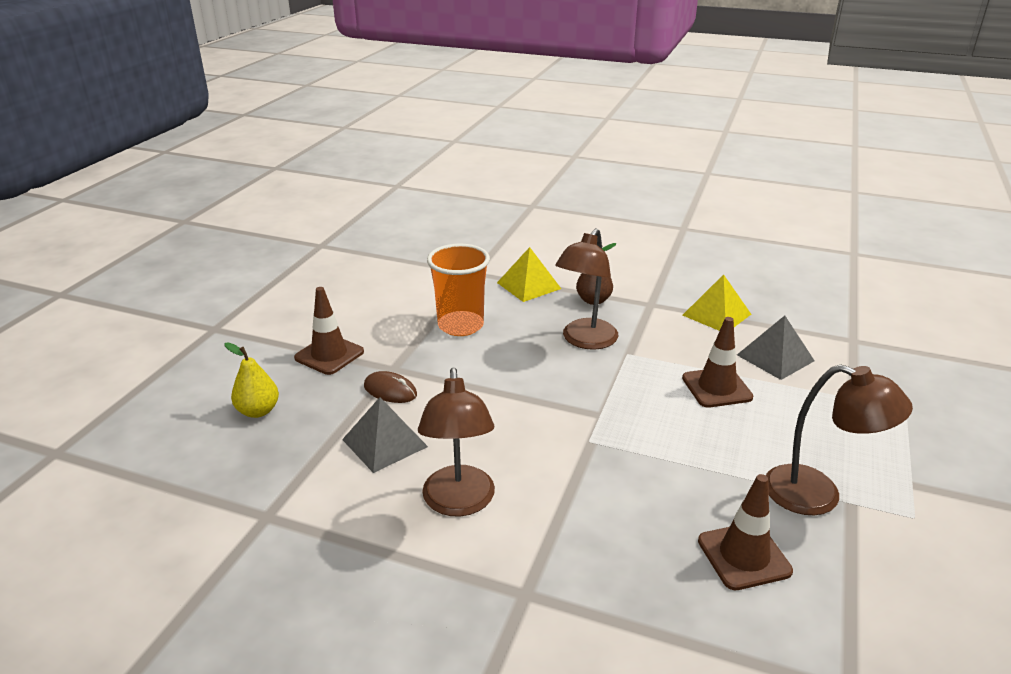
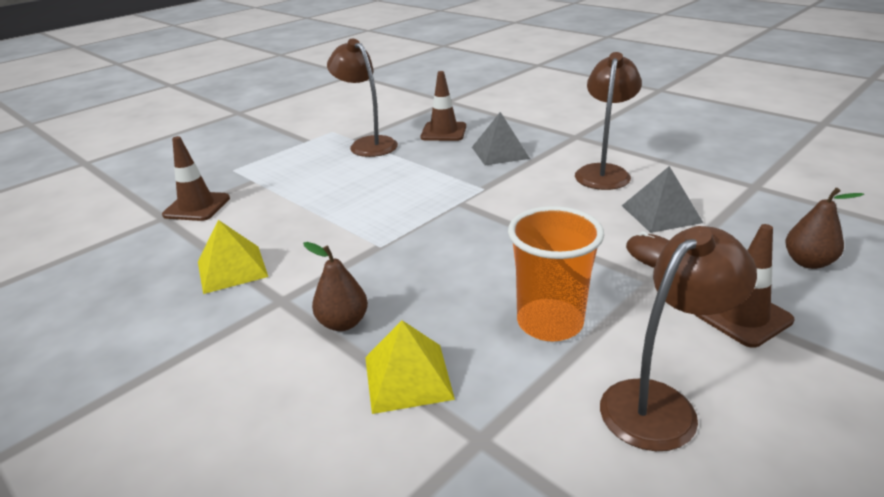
camera: 155 degrees left, 0 degrees up
(258, 411) = (808, 262): yellow pear -> brown pear
(585, 341) = (409, 268): brown lamp -> brown lamp (660, 403)
(716, 388) = (341, 204): brown traffic cone -> brown traffic cone (197, 207)
(775, 357) = (255, 216): grey pyramid -> grey pyramid (500, 152)

